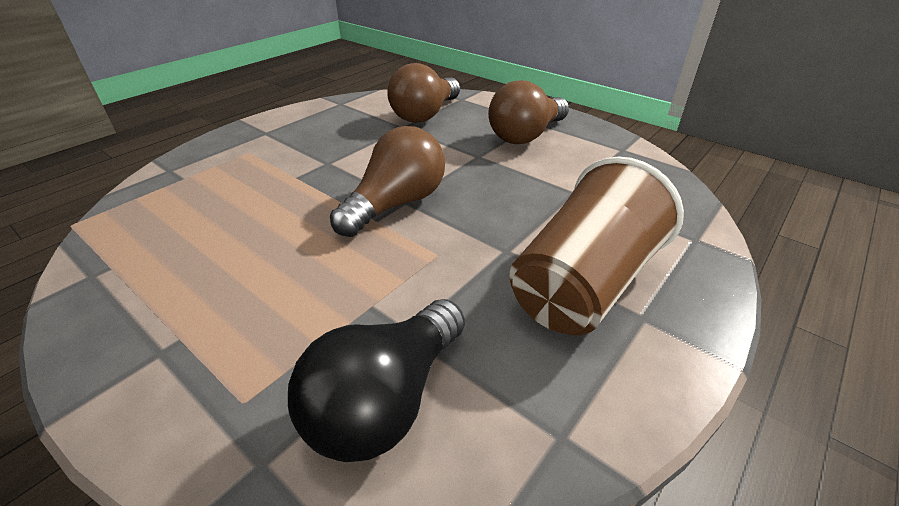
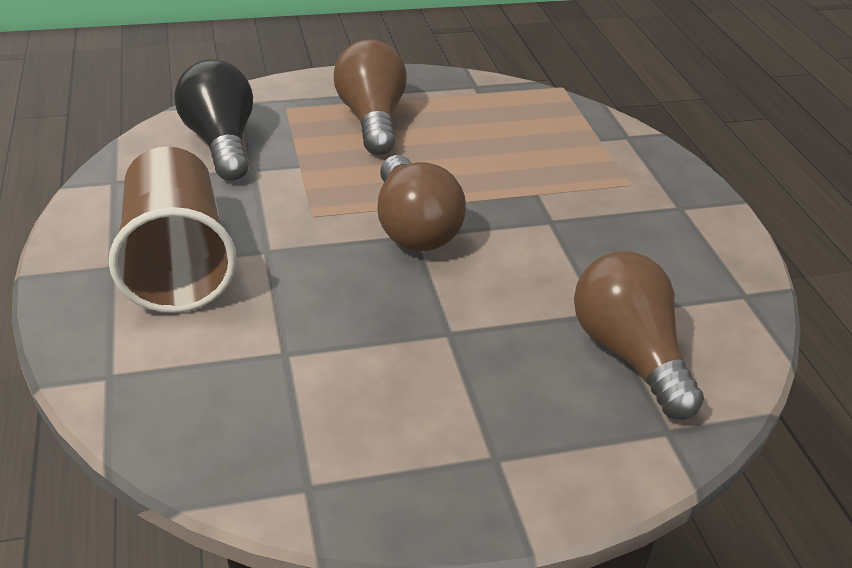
camera: 125 degrees right, 0 degrees up
(526, 135) = (457, 413): brown light bulb -> brown light bulb (372, 119)

